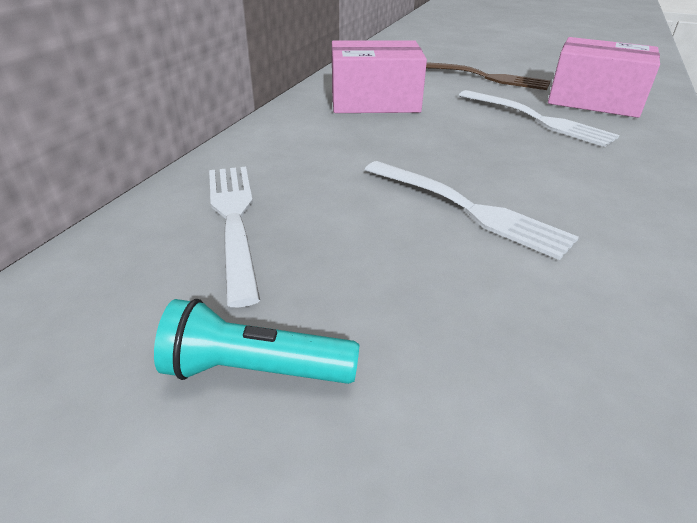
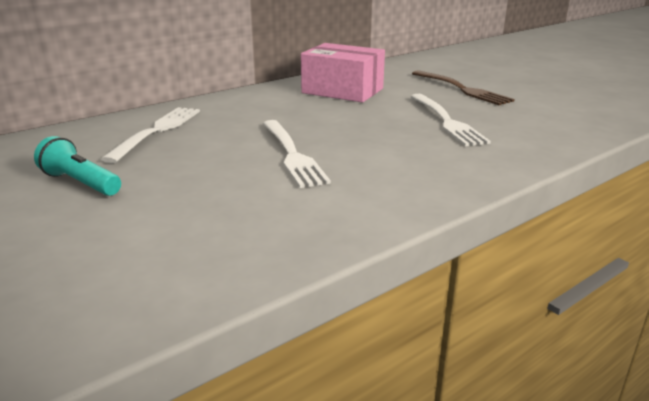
camera: 30 degrees right, 10 degrees down
(594, 100) = (527, 118): pink box -> none

